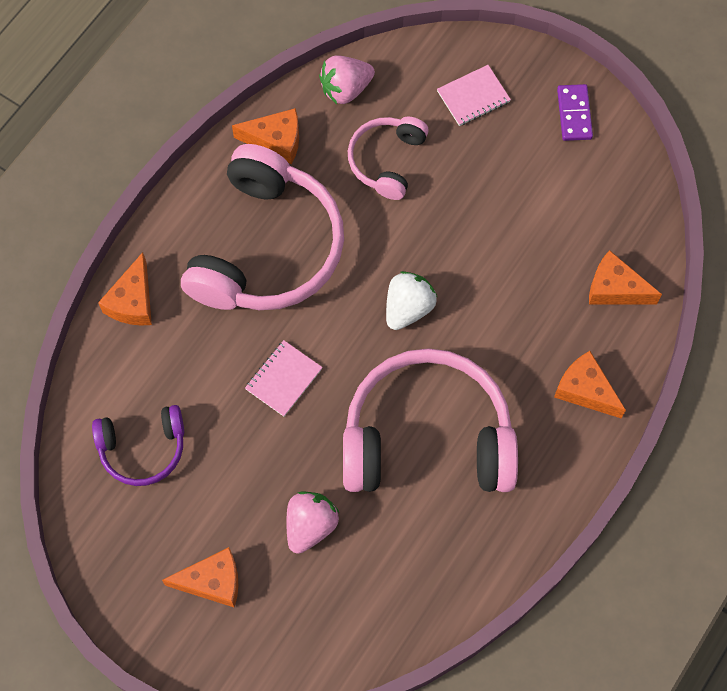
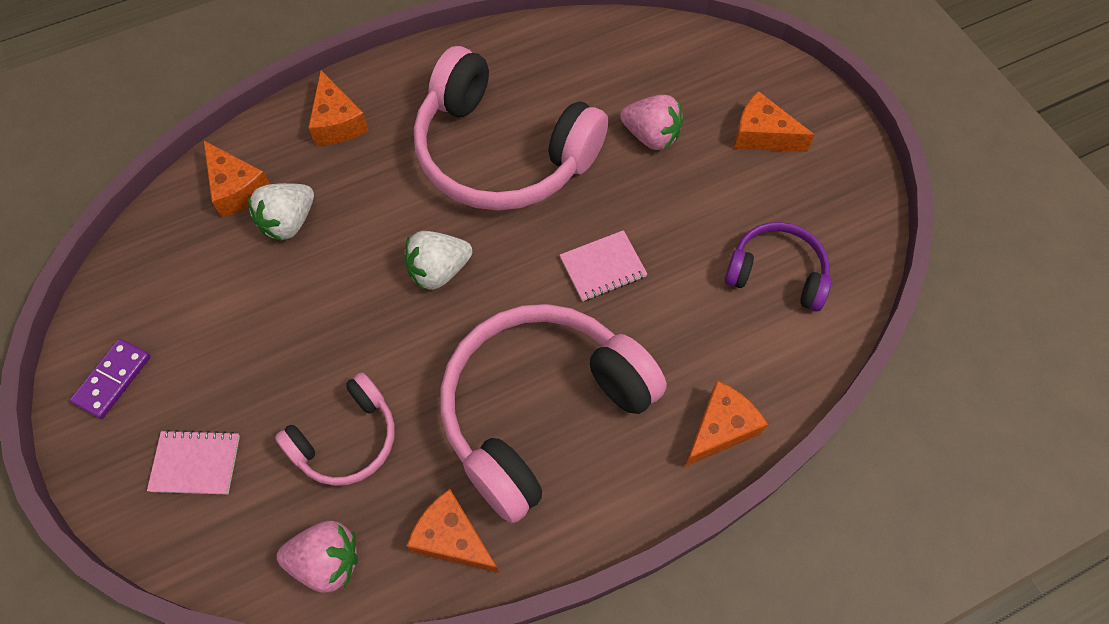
camera: 150 degrees left, 5 degrees down
(310, 525) = (651, 136): pink strawberry -> pink strawberry turned 120 degrees counterclockwise
(551, 284) = (289, 222): none -> white strawberry

